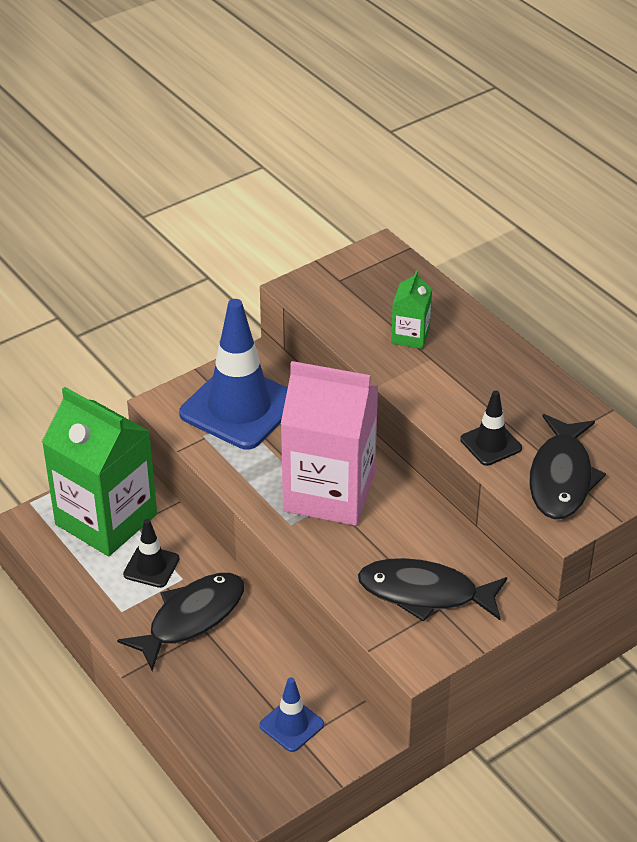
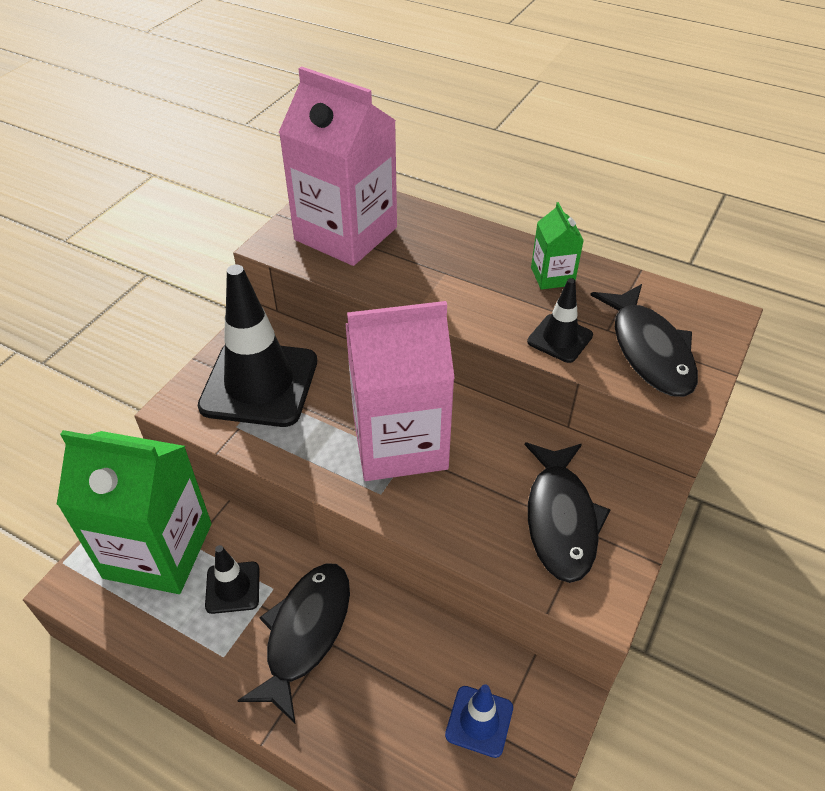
camera: 25 degrees left, 5 degrees up
(239, 407) = (259, 384): blue traffic cone -> black traffic cone
(365, 297) = (346, 234): none -> pink carton
(410, 336) = (412, 257): green carton -> green carton (552, 276)
(425, 593) = (561, 519): black fish -> black fish turned 75 degrees counterclockwise

